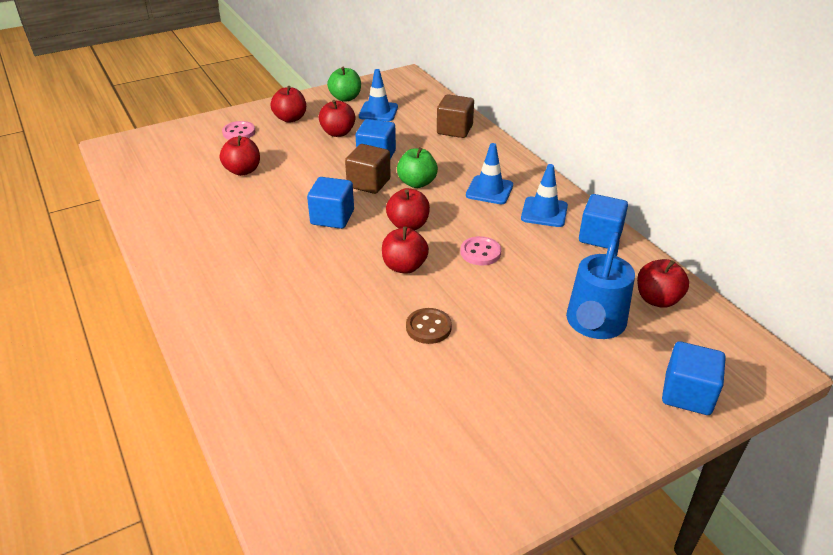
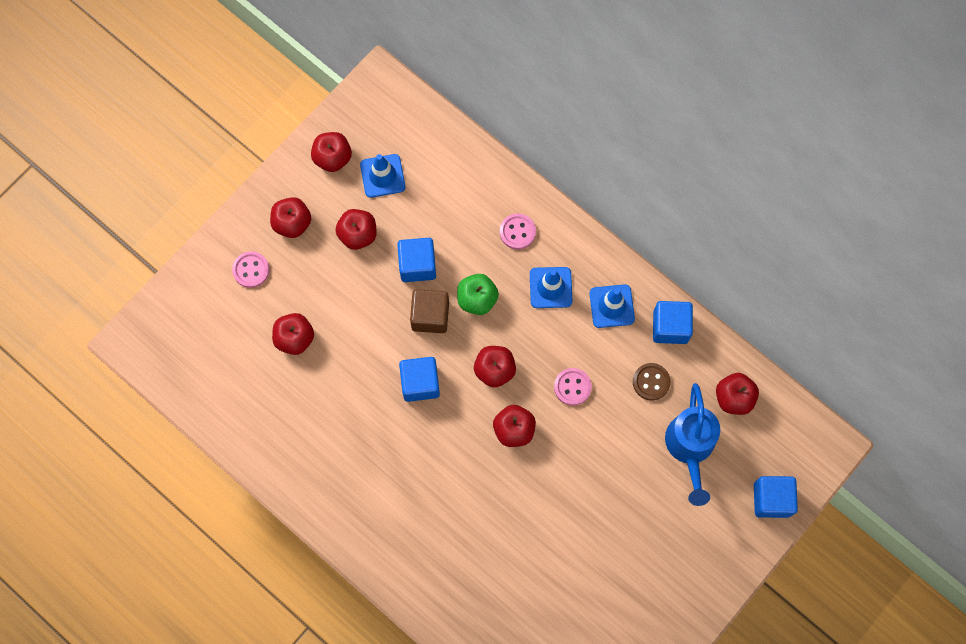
camera: 20 degrees left, 35 degrees up
(345, 98) = (332, 158): green apple -> red apple
(428, 327) = (562, 497): brown button -> brown button (651, 382)
(454, 130) = (479, 186): brown cube -> none
(475, 156) = (517, 232): none -> pink button

